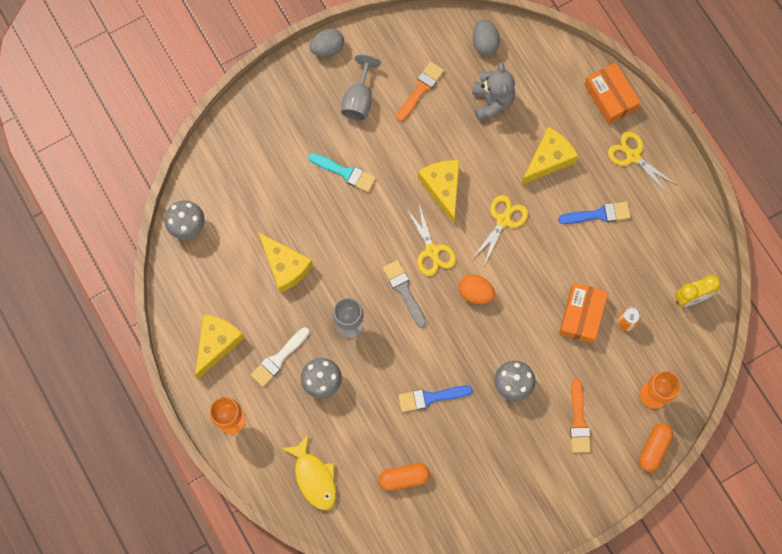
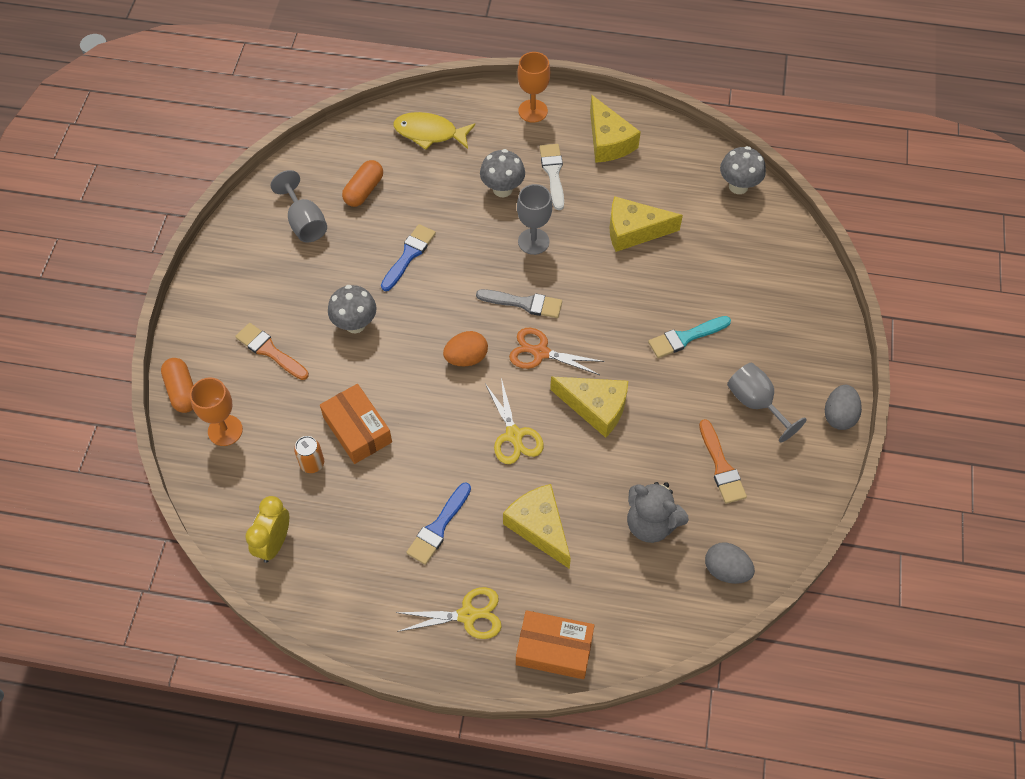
camera: 130 degrees right, 15 degrees down
(432, 251) = (540, 352): yellow scissors -> orange scissors
(465, 493) = (305, 223): none -> grey goblet
(548, 159) = (539, 527): yellow cheese -> yellow cheese turned 150 degrees clockwise

